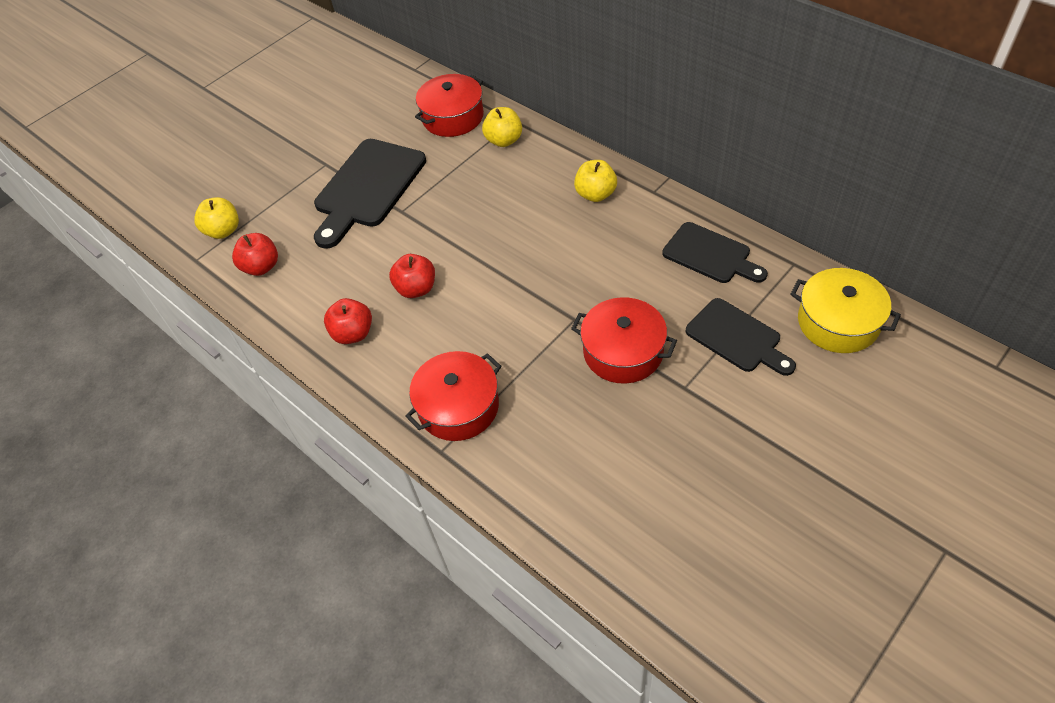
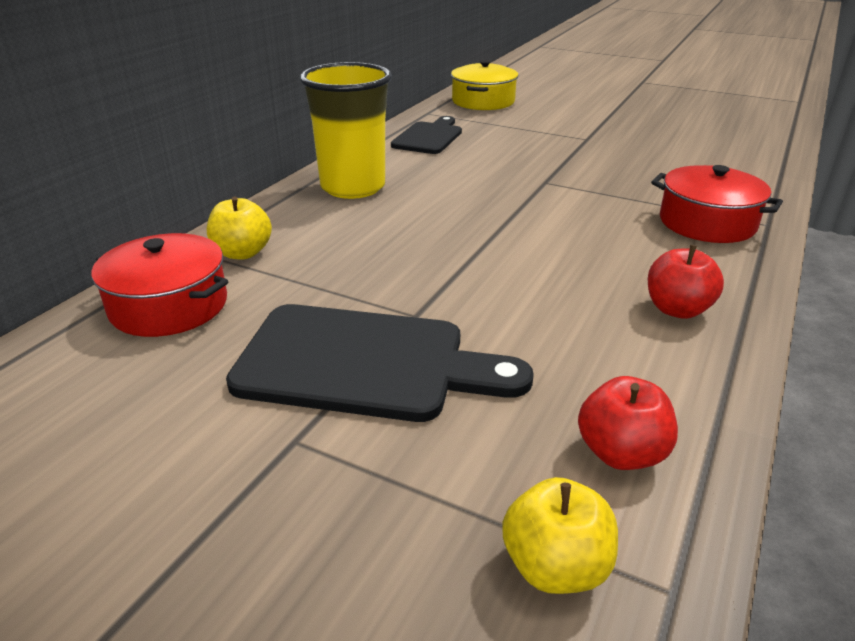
camera: 110 degrees left, 20 degrees down
(416, 289) = (564, 275): red apple -> none
(595, 194) = (353, 187): yellow apple -> yellow cup
(623, 352) = (568, 160): red pot -> none
(737, 338) = (520, 126): black cutting board -> none

